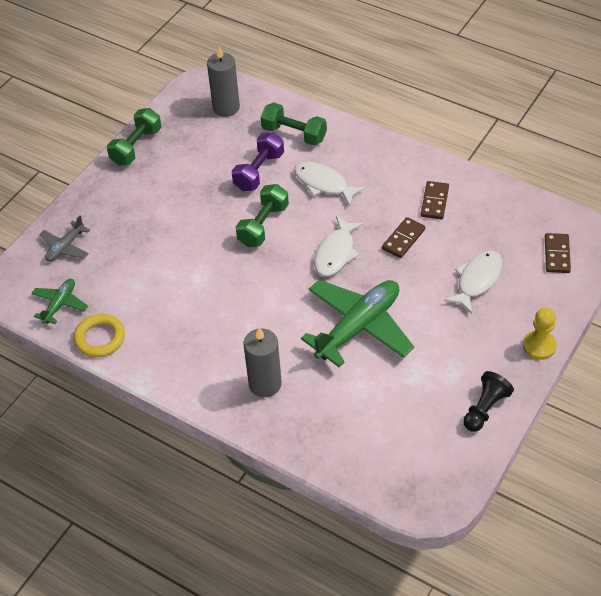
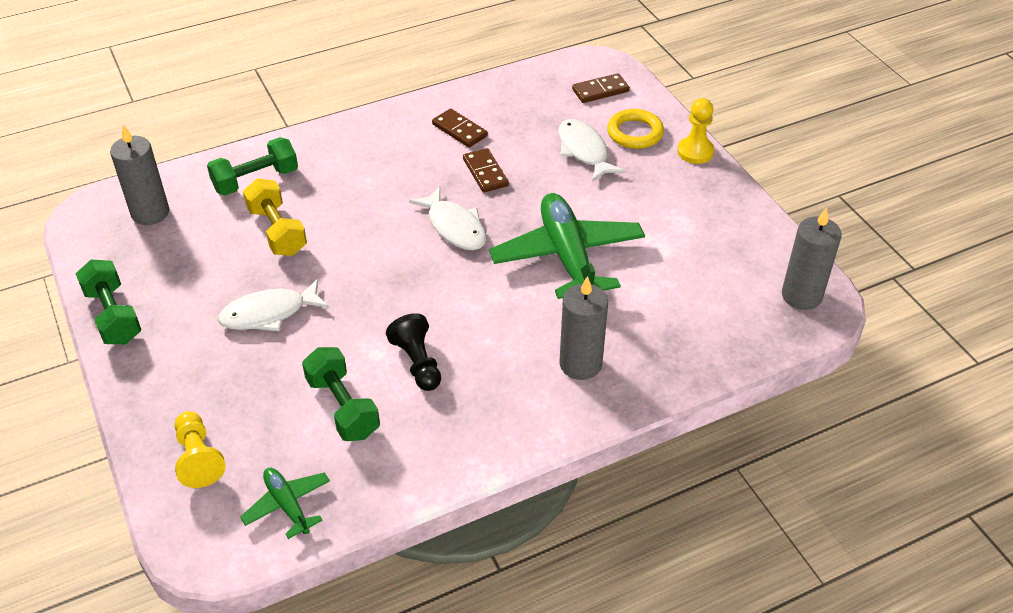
camera: 60 degrees left, 5 degrees down
(65, 247) = (198, 458): grey plane -> yellow pawn
(100, 338) = (381, 487): yellow ring -> yellow ring (635, 133)
(259, 171) = (277, 231): purple dumbbell -> yellow dumbbell
(263, 225) = (358, 263): green dumbbell -> green dumbbell (343, 407)
(324, 184) = (351, 192): white fish -> white fish (269, 313)
(433, 483) = (801, 296): none -> grey candle
(485, 408) = (740, 219): black pawn -> black pawn (417, 363)
(557, 254) = (600, 91): brown domino -> brown domino turned 60 degrees counterclockwise

